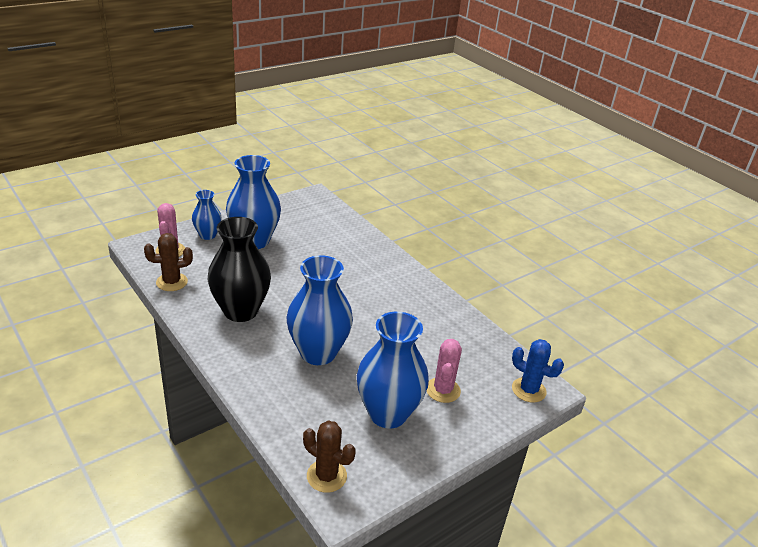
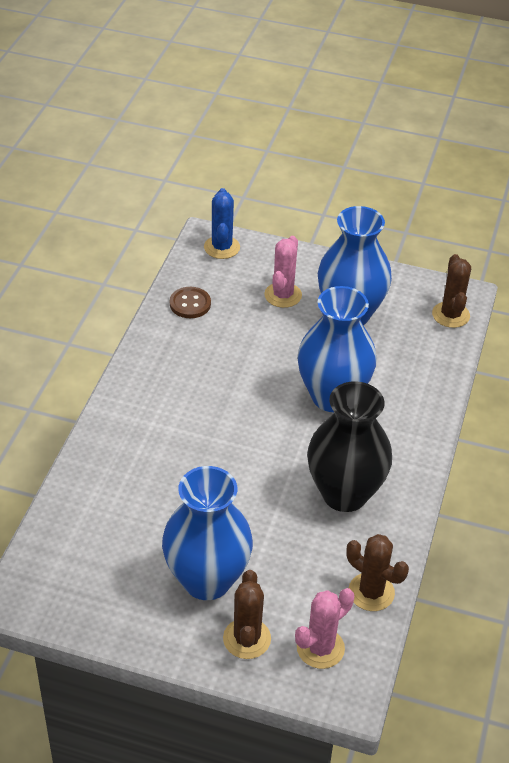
camera: 125 degrees left, 10 degrees up
(207, 235) = (247, 639): blue vase -> brown cactus
(443, 390) = (283, 295): pink cactus -> pink cactus turned 45 degrees counterclockwise
(473, 340) = (190, 304): none -> brown button

